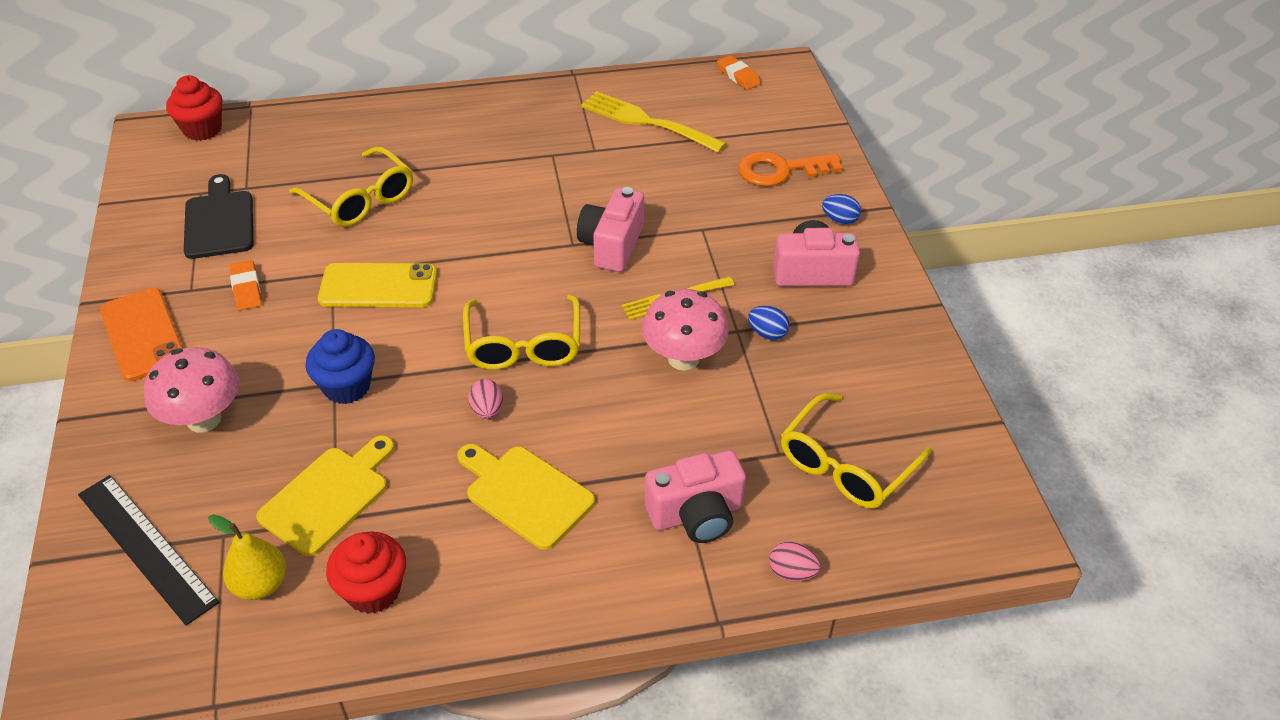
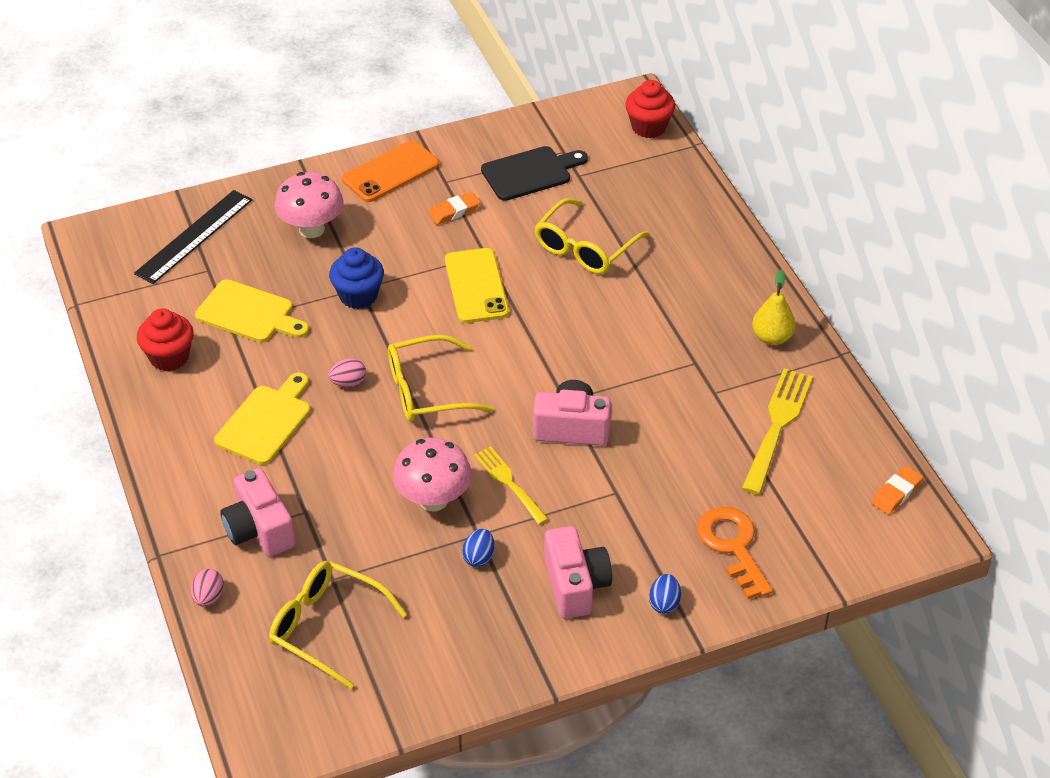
camera: 80 degrees right, 0 degrees up
(260, 584) = (169, 300): yellow pear -> yellow pear (772, 337)

